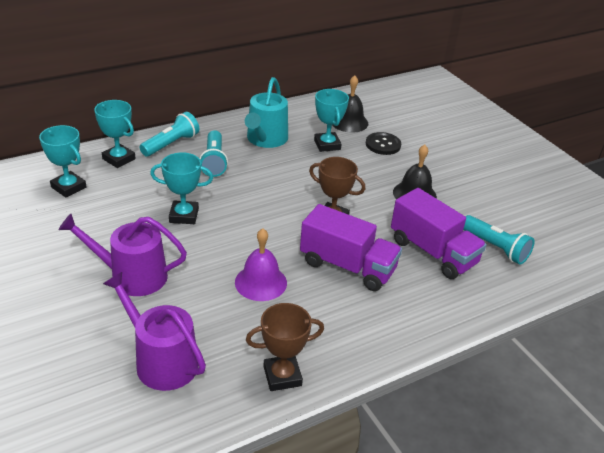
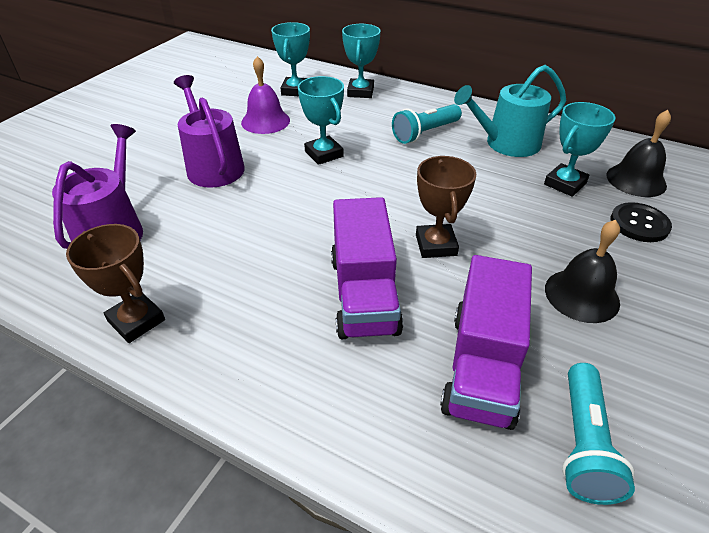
camera: 60 degrees right, 5 degrees up
(171, 144) = (417, 103): turquoise flashlight -> none
(260, 282) = (272, 241): purple bell -> purple bell (265, 121)

